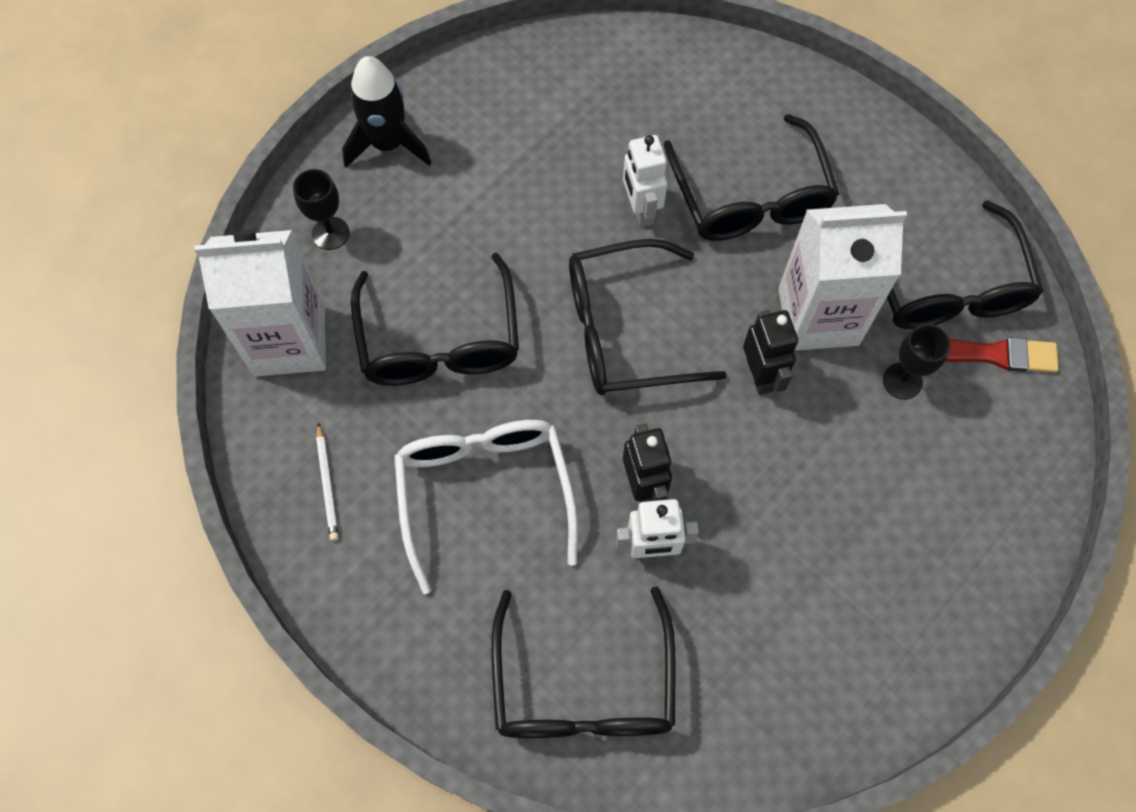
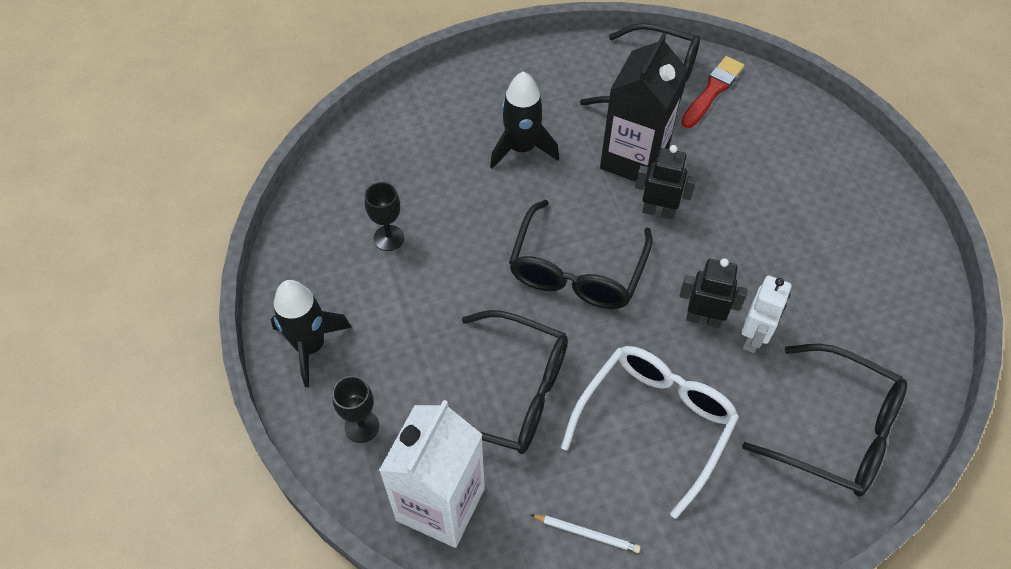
camera: 60 degrees left, 10 degrees down
(484, 492) = (655, 423): white glasses -> white glasses turned 105 degrees clockwise
(640, 210) = (487, 214): white robot -> none
(750, 197) = (521, 148): black glasses -> black rocket
(818, 316) = (634, 159): white carton -> black carton
(902, 381) = (706, 141): black goblet -> black goblet (388, 238)

